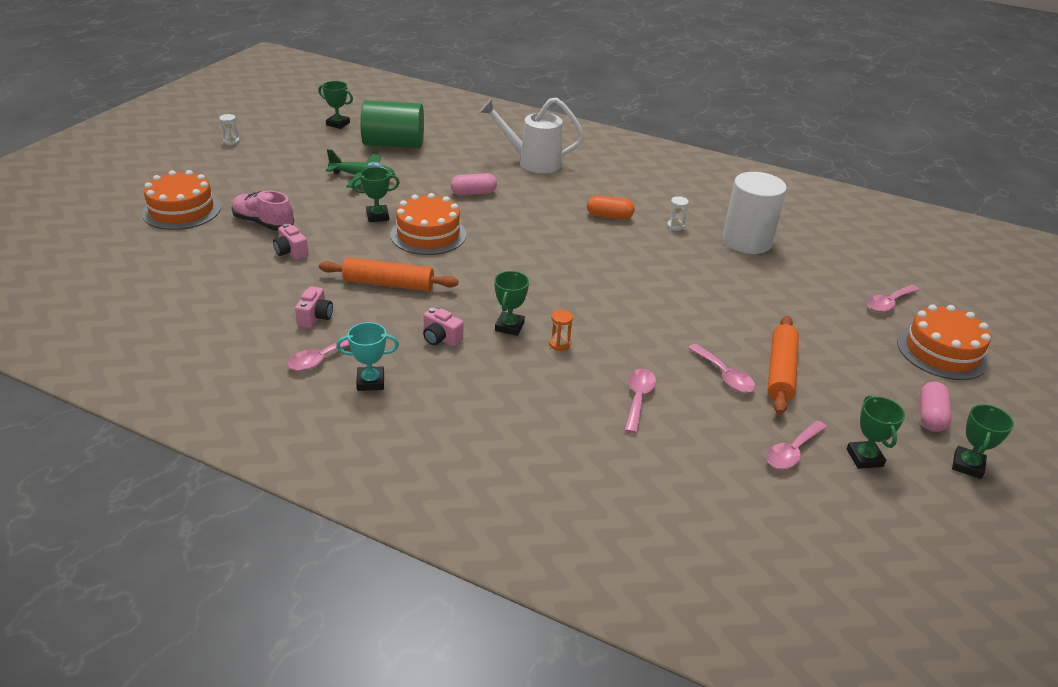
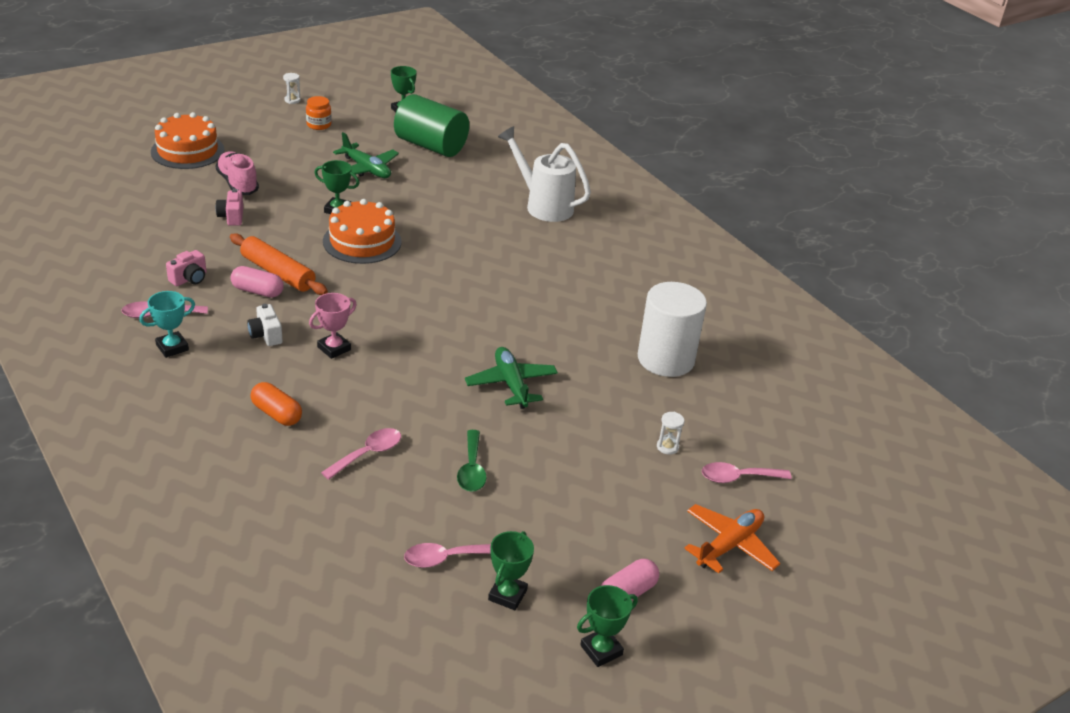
camera: 30 degrees right, 0 degrees up
(279, 154) = (319, 125): none -> orange jar
(370, 382) = (172, 347): turquoise trophy -> turquoise trophy turned 60 degrees counterclockwise
(441, 338) = (266, 335): pink camera -> white camera
(473, 193) = (449, 217): pink capsule -> pink capsule (257, 291)
(509, 326) = (334, 348): green trophy -> pink trophy
(559, 344) = (358, 380): orange hourglass -> none
(609, 216) = (553, 284): orange capsule -> orange capsule (276, 414)
(672, 300) = (511, 384): none -> green plane
(675, 226) = (608, 317): white hourglass -> white hourglass (667, 447)
(724, 375) = (472, 469): pink spoon -> green spoon
(780, 371) = (530, 489): orange rolling pin -> none
(942, 351) = (729, 545): orange cake -> orange plane

